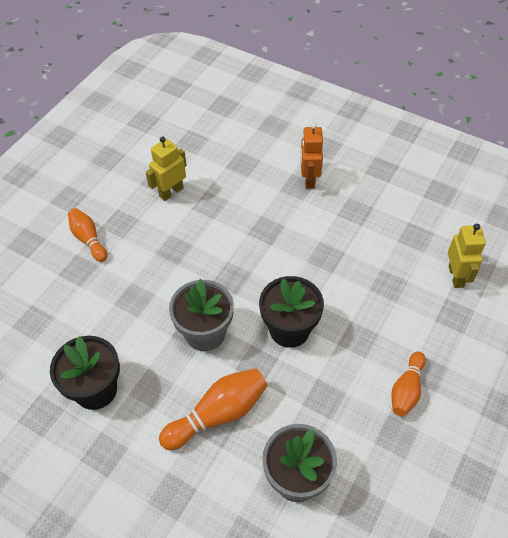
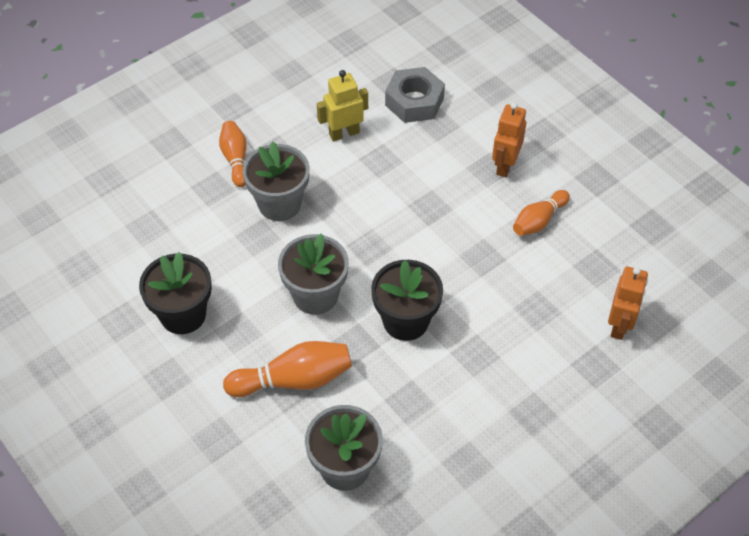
camera: 20 degrees right, 0 degrees up
(142, 265) = (279, 204): none -> grey flower pot
(216, 151) = (414, 101): none -> grey nut
(406, 390) = (501, 423): orange bowling pin -> orange bowling pin (538, 221)
(456, 276) = (619, 325): yellow robot -> orange robot

